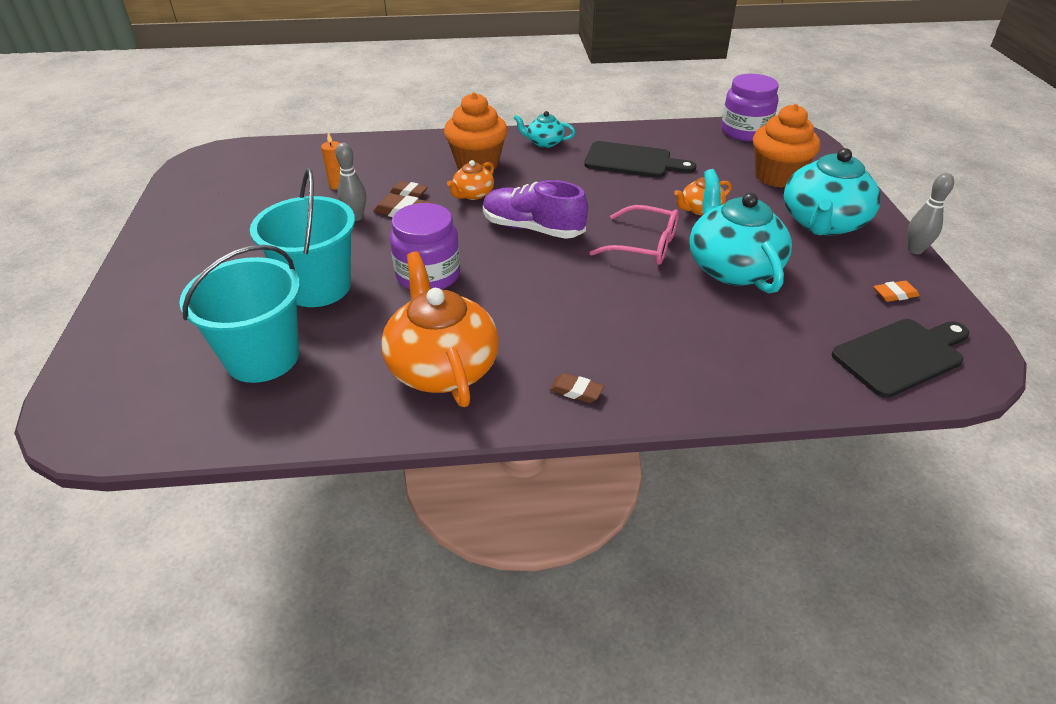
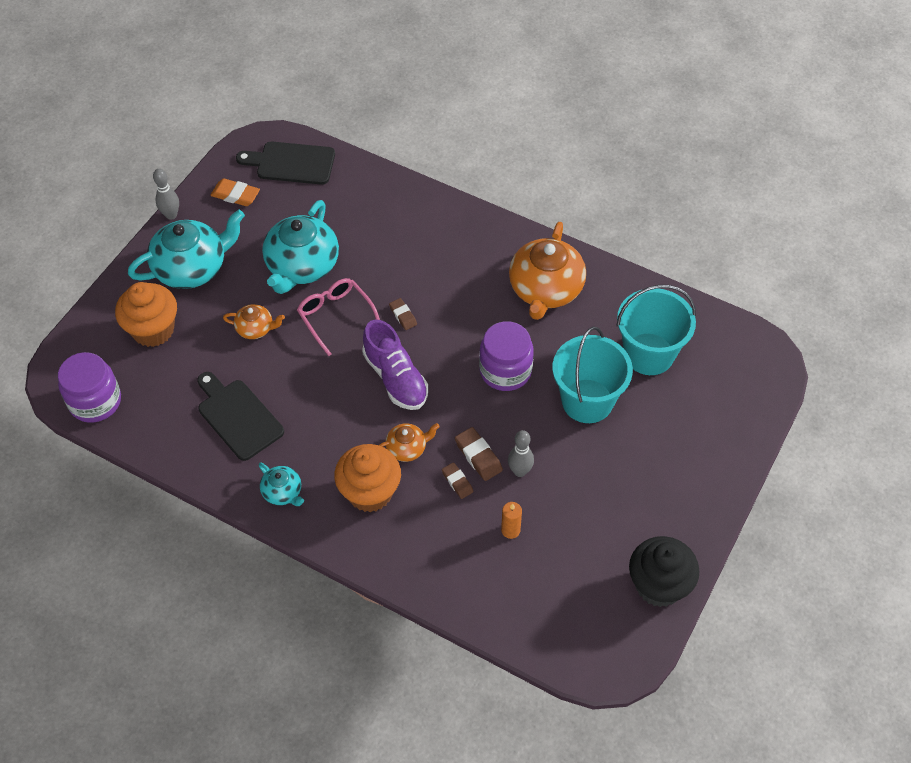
camera: 145 degrees left, 15 degrees up
(181, 201) = (659, 585): none -> black cupcake
(576, 391) = (484, 235): brown eraser -> brown eraser (403, 316)
(894, 294) = (235, 195): orange eraser -> orange eraser, size x1.51

